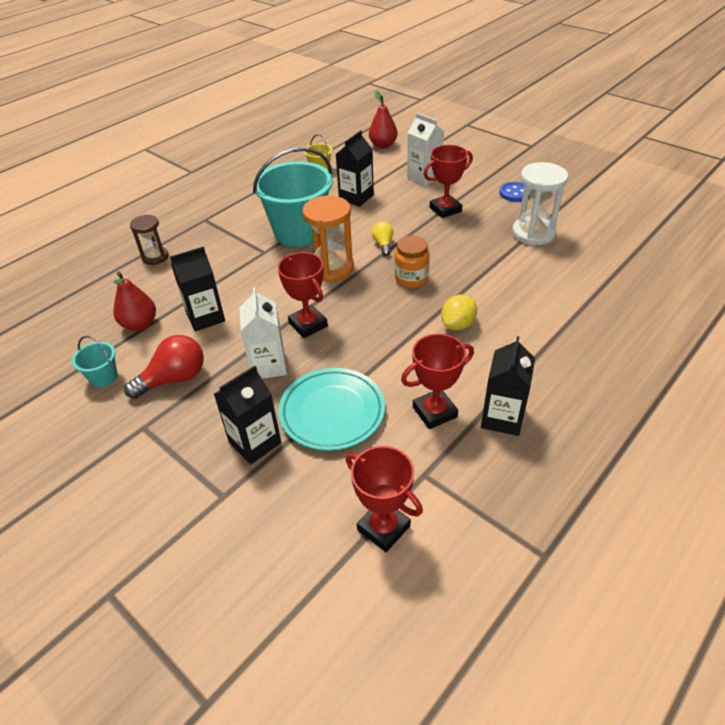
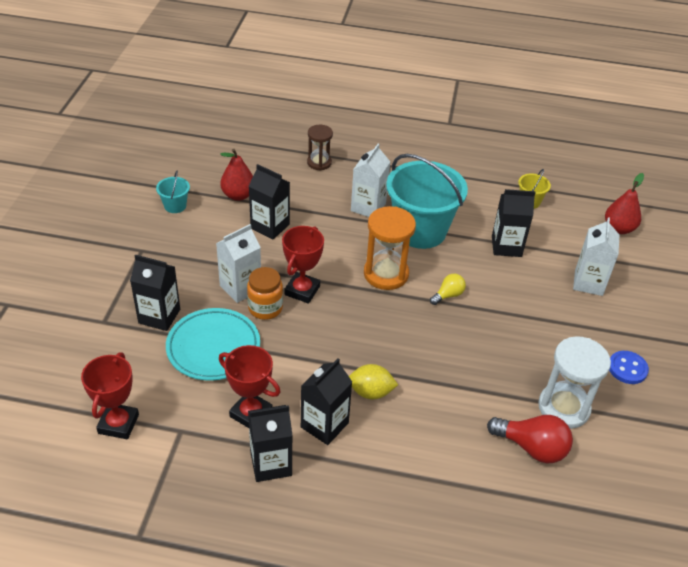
camera: 55 degrees right, 0 degrees up
(174, 379) = (195, 242): red light bulb -> red light bulb (531, 447)
(243, 249) = (368, 207): none -> white carton
(411, 279) = (412, 335): orange jar -> orange jar (265, 308)
(445, 209) = (544, 320): red trophy -> none
(477, 366) = (324, 425): none -> black carton

